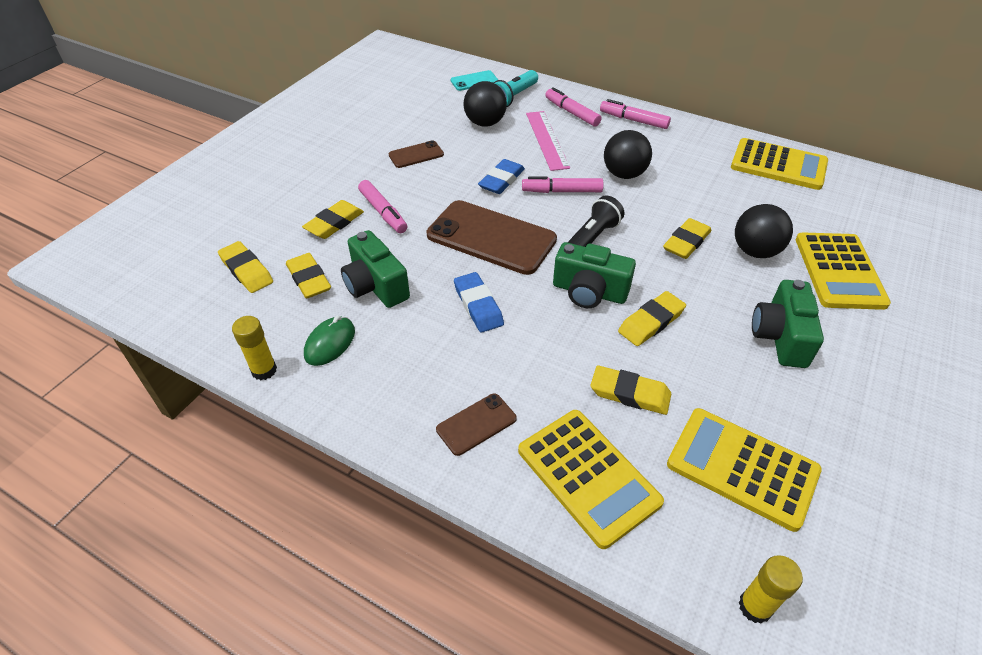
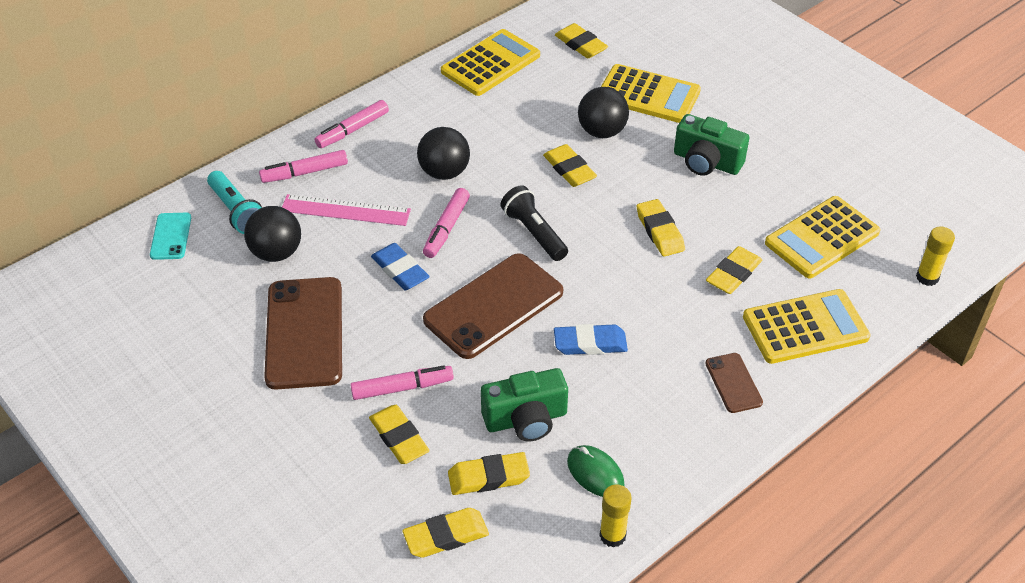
camera: 70 degrees left, 0 degrees up
(416, 155) = (304, 333): brown phone -> brown phone, size x2.06
(589, 292) = (605, 258): green camera -> none
(863, 210) = (580, 45): none -> yellow eraser

